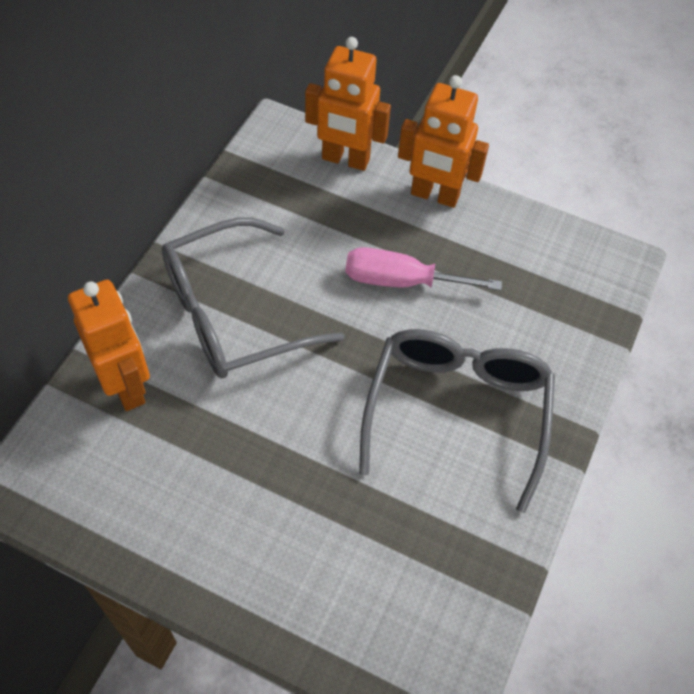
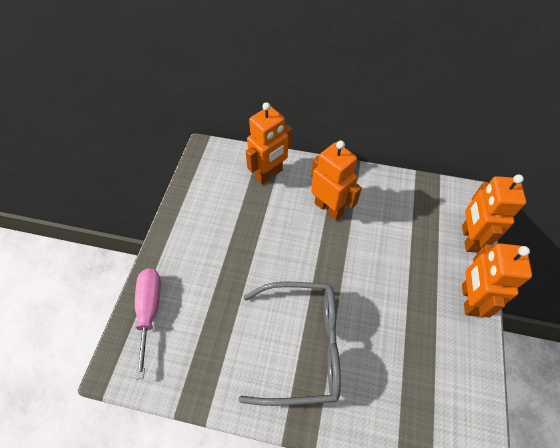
camera: 80 degrees right, 0 degrees up
(234, 313) = (329, 208): grey glasses -> orange robot
(401, 281) = (388, 292): pink screwdriver -> pink screwdriver (149, 311)

